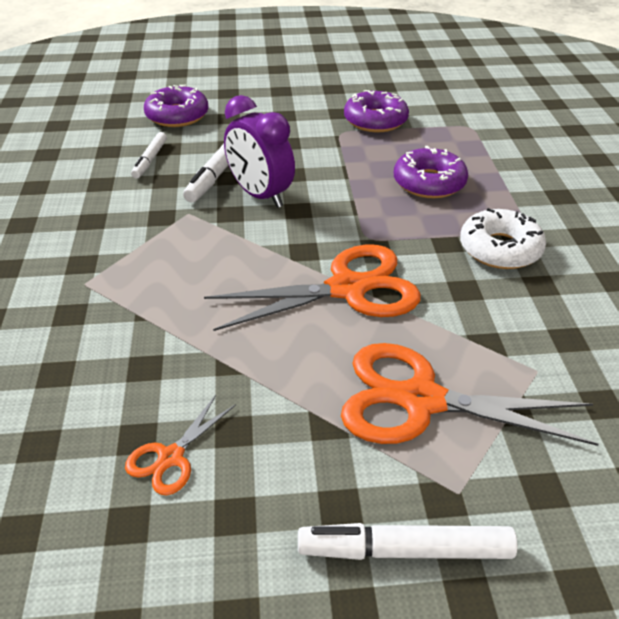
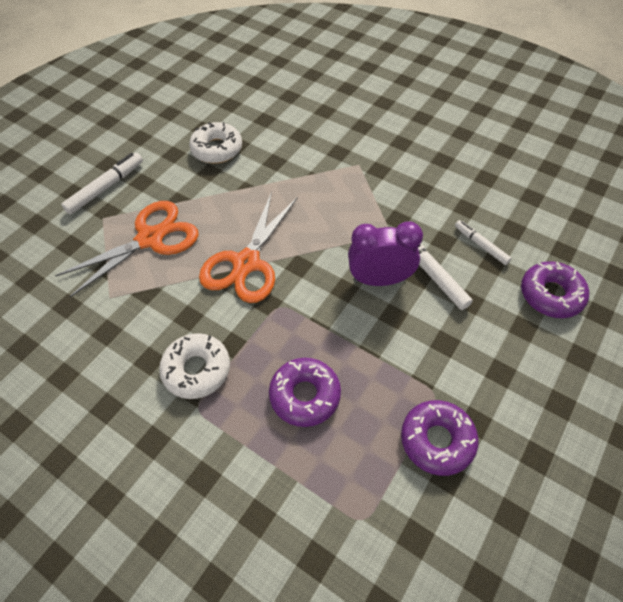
camera: 130 degrees right, 15 degrees up
(171, 457) = (217, 149): orange scissors -> white donut

